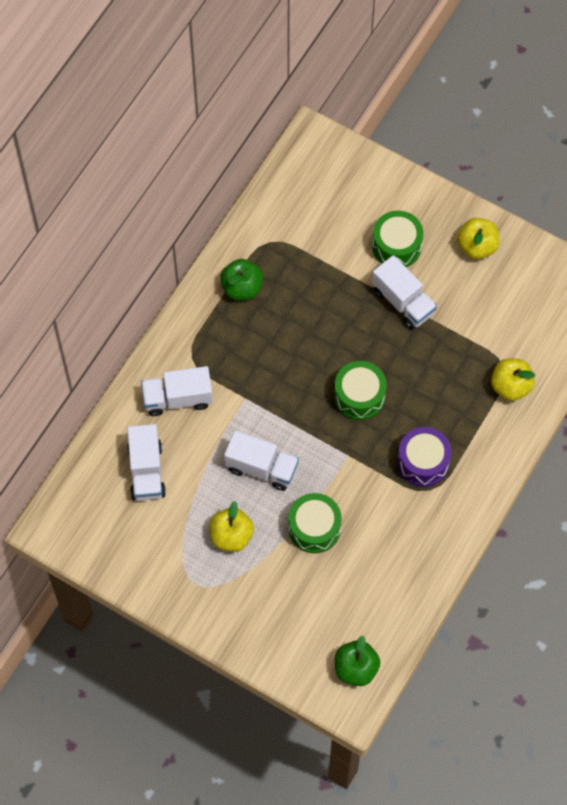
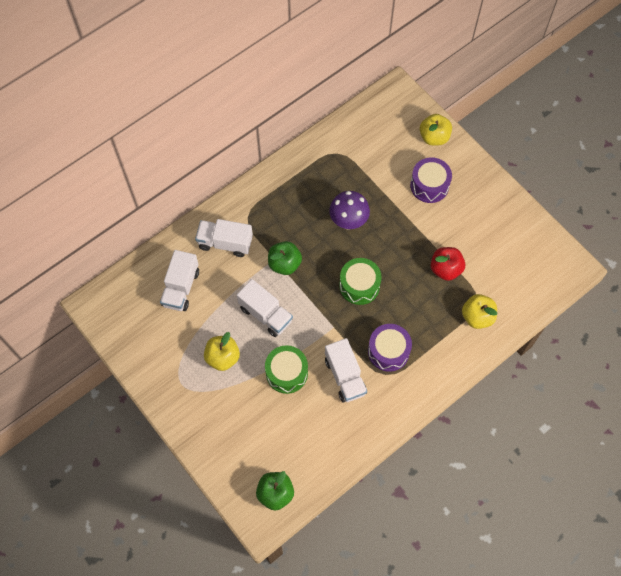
camera: 20 degrees right, 0 degrees up
(242, 288) = (304, 179): green apple -> green apple (284, 264)
(316, 322) = (348, 221): none -> purple mushroom
(396, 246) = (429, 185): green drum -> purple drum
(403, 302) = (419, 227): white truck -> white truck (345, 376)
(453, 342) = (445, 269): none -> red apple
(477, 246) = (490, 205): yellow apple -> yellow apple (434, 137)

